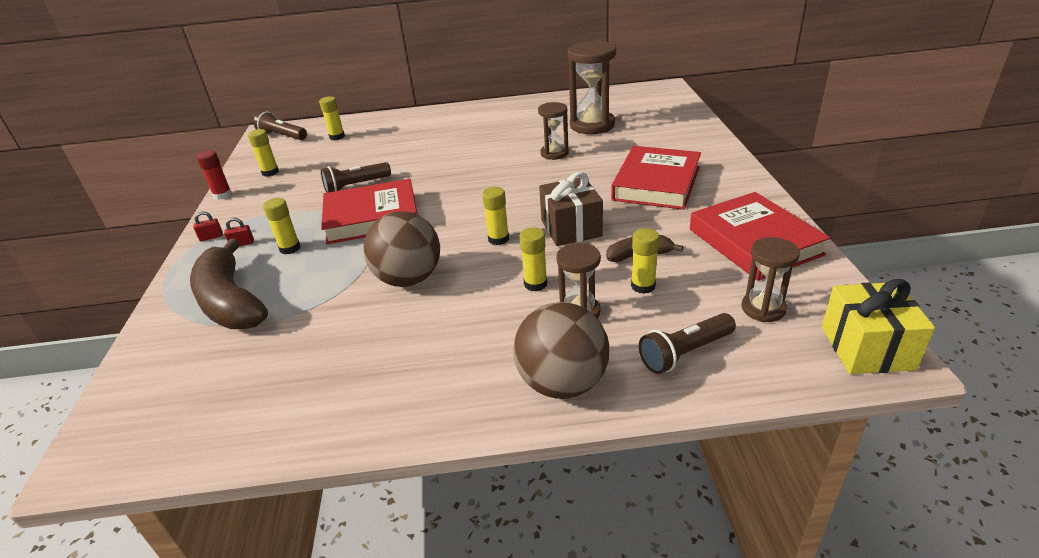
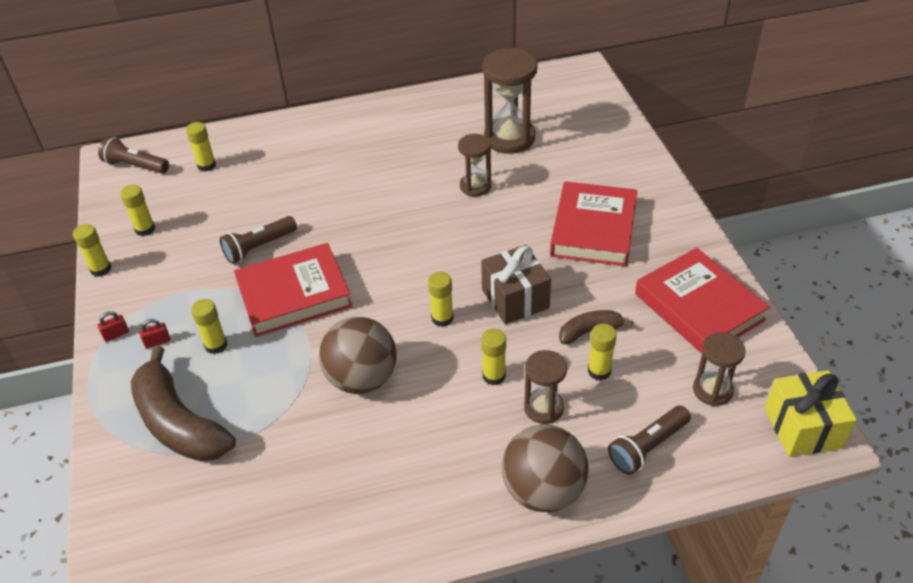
camera: 10 degrees left, 10 degrees up
(222, 195) = (101, 269): red glue stick -> yellow glue stick

